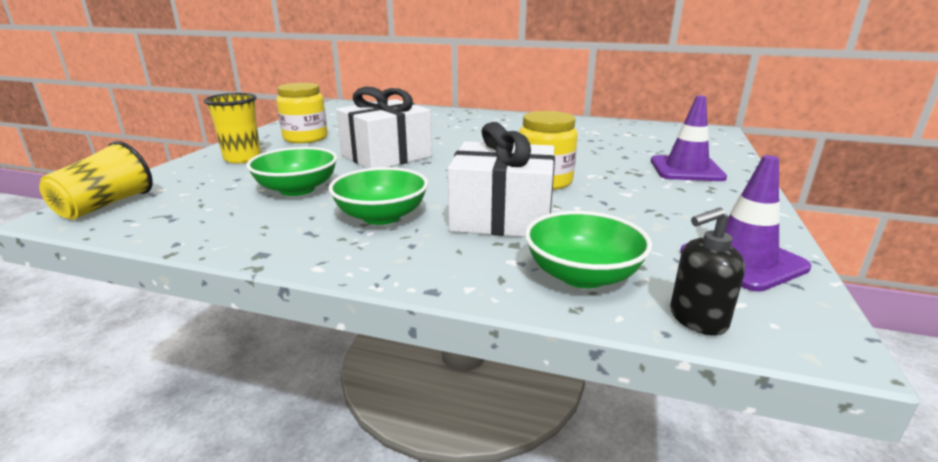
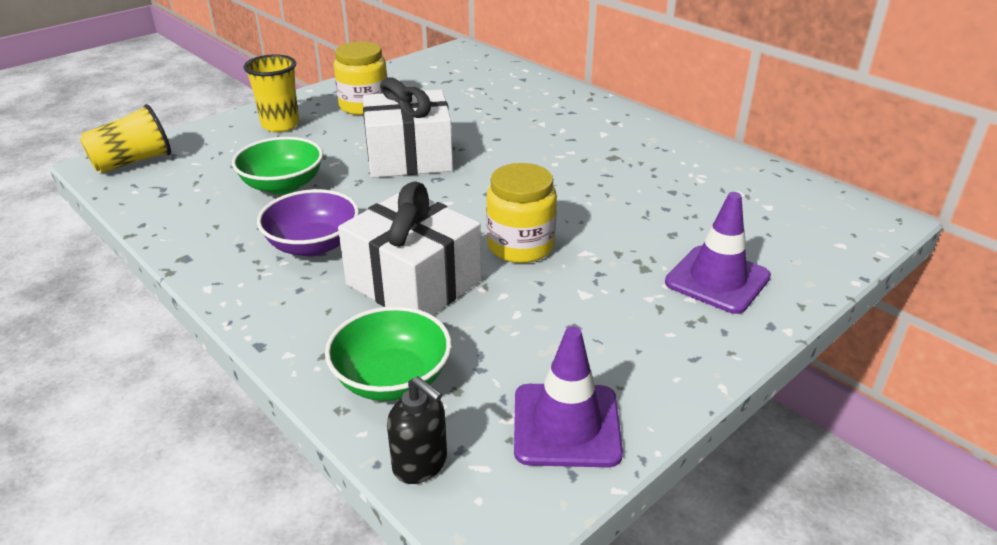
camera: 30 degrees right, 10 degrees up
(381, 216) = (313, 245): green bowl -> purple bowl
(697, 319) = (420, 464): black soap dispenser -> black soap dispenser turned 150 degrees counterclockwise

